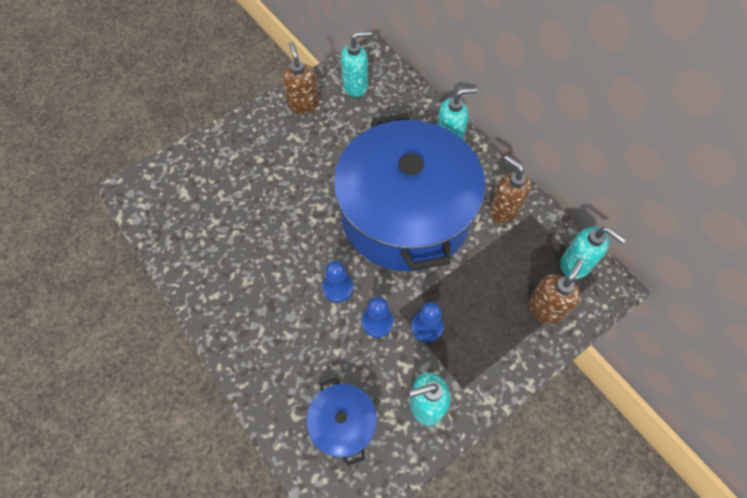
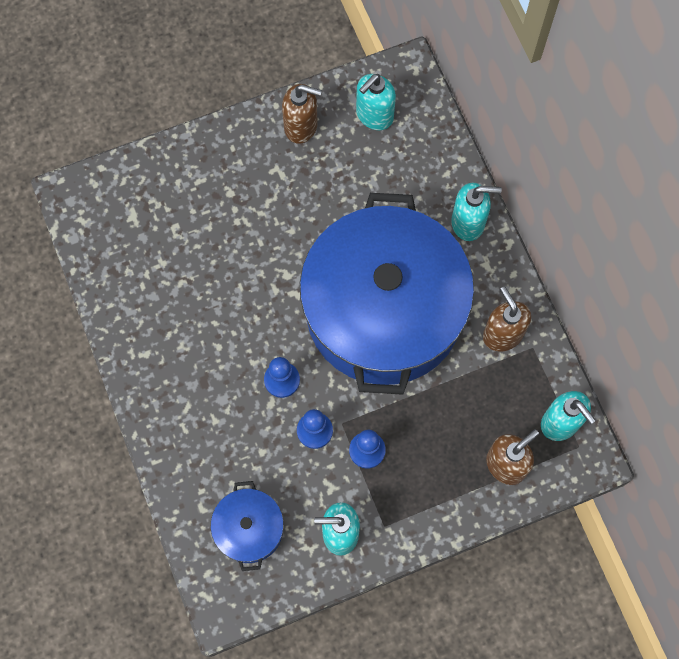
camera: 15 degrees right, 10 degrees up
(303, 104) = (301, 126): brown soap dispenser -> brown soap dispenser turned 105 degrees clockwise
(355, 86) = (374, 115): turquoise soap dispenser -> turquoise soap dispenser turned 135 degrees clockwise

